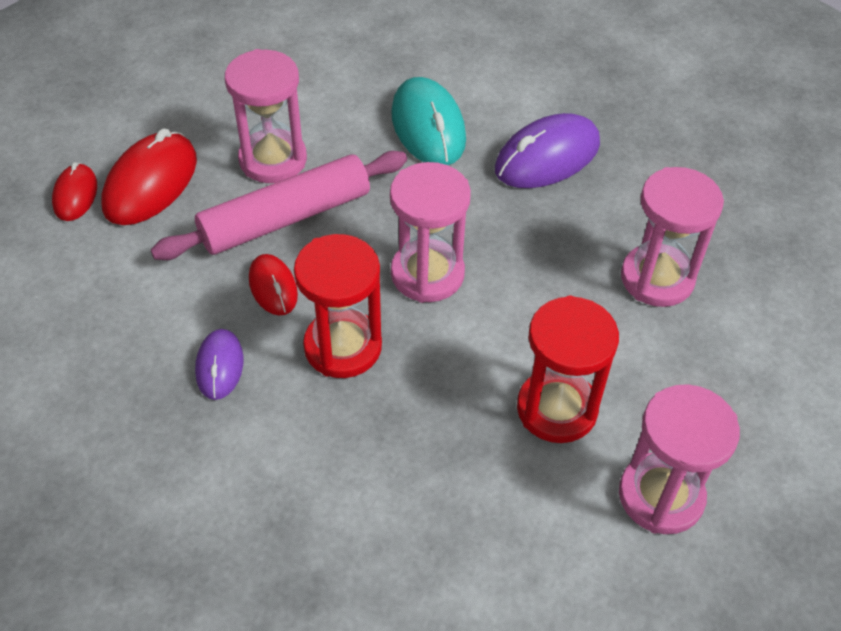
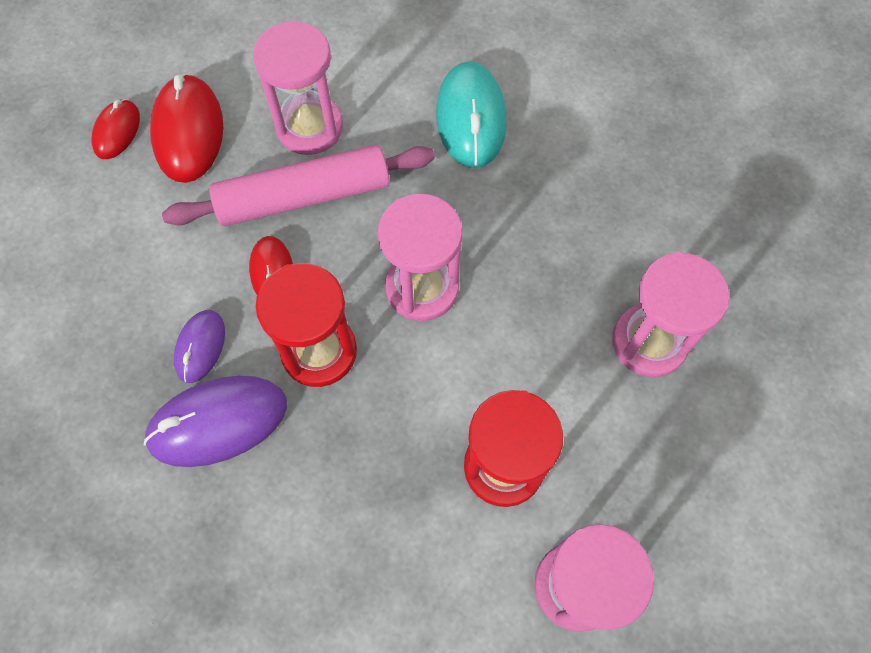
camera: 15 degrees right, 15 degrees up
(151, 183) = (189, 132): red mouse -> red mouse turned 45 degrees counterclockwise
(547, 157) = (580, 177): purple mouse -> purple mouse (218, 422)

